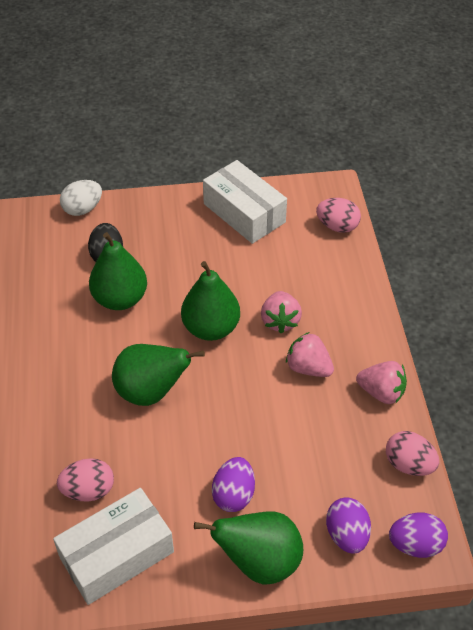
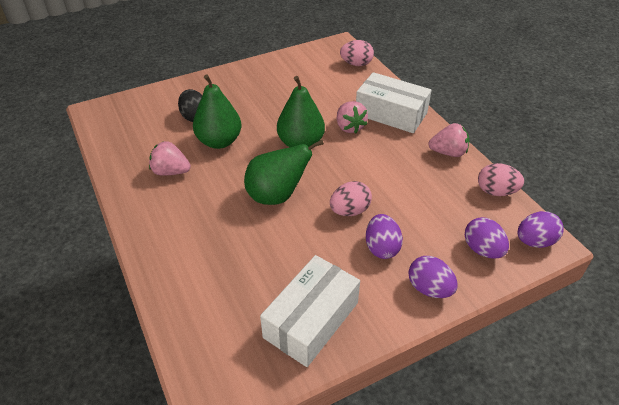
camera: 20 degrees left, 5 degrees down
(83, 209) = (160, 92): white egg -> none
(88, 490) = (261, 279): pink egg -> pink egg (349, 211)
(244, 213) = (285, 70): white box -> white box (391, 113)
(259, 562) = (429, 288): green pear -> purple egg
(308, 368) = (387, 150): pink strawberry -> pink strawberry (171, 172)

